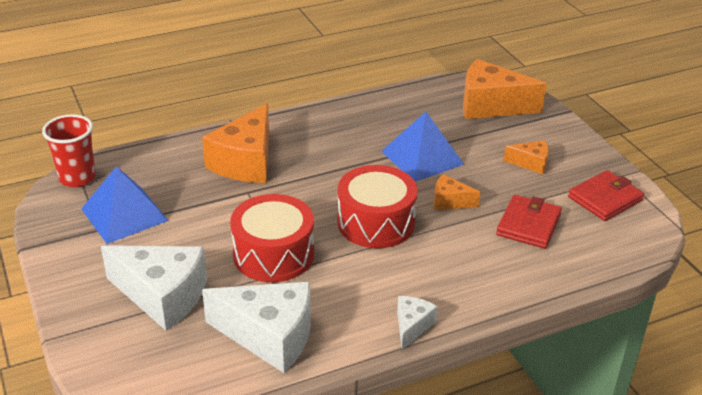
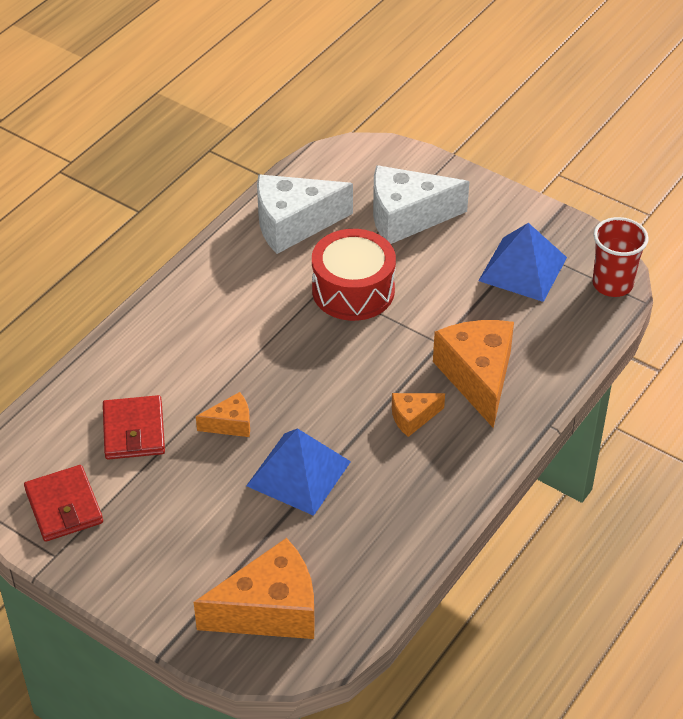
camera: 150 degrees right, 10 degrees up
(376, 222) = (287, 364): red drum -> none
(412, 326) = (186, 279): white cheese -> none
(531, 163) = (170, 524): orange cheese -> orange cheese (413, 418)
(605, 199) = (64, 506): red wallet -> red wallet turned 45 degrees counterclockwise

